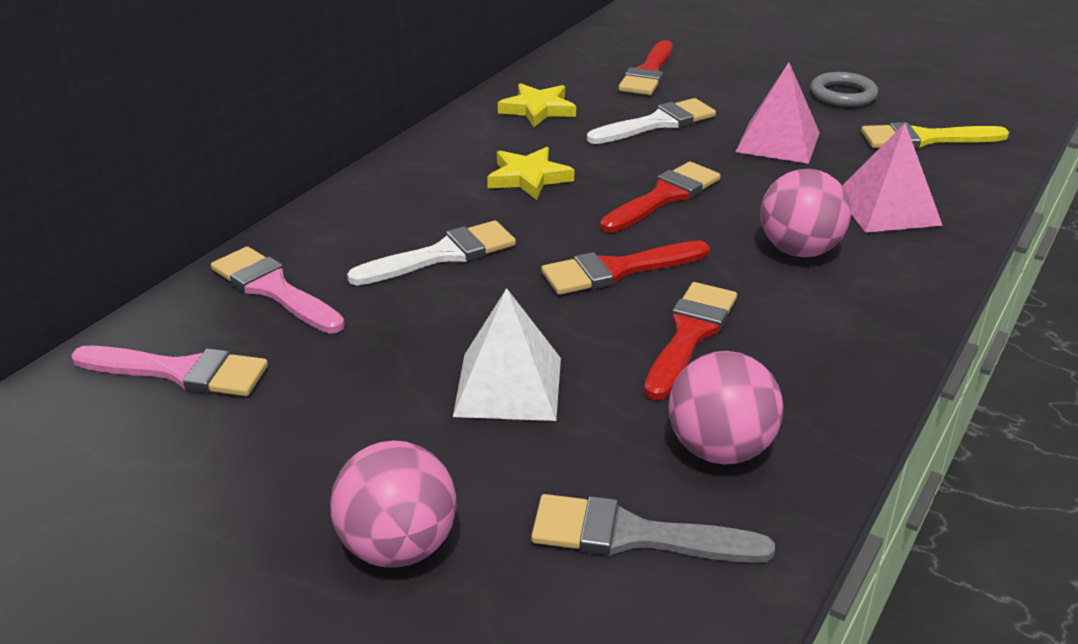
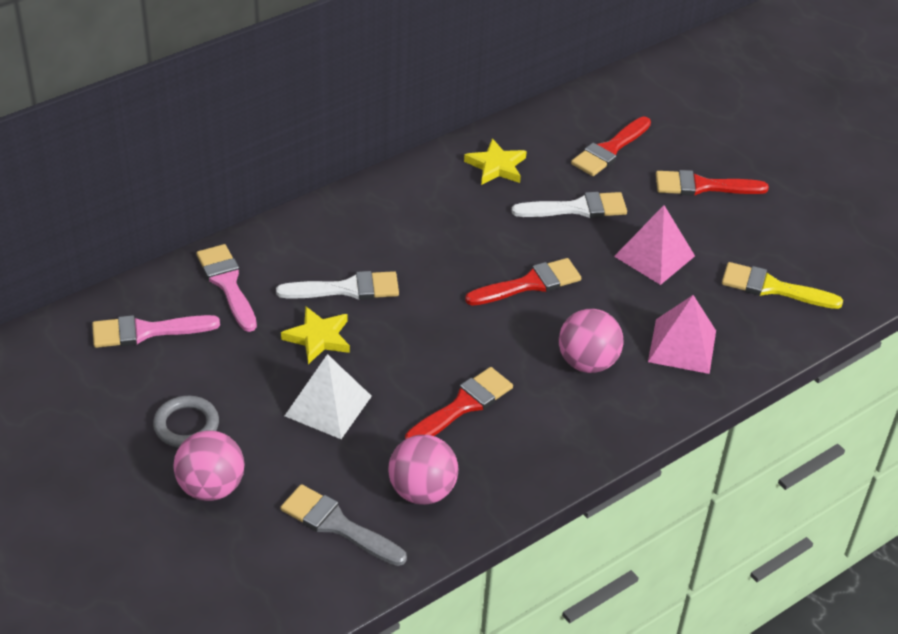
camera: 20 degrees right, 10 degrees up
(180, 372) = (147, 331): pink brush -> pink brush turned 135 degrees clockwise
(528, 178) = (446, 236): yellow star -> yellow star (318, 338)
(617, 270) = (452, 339): red brush -> red brush (703, 186)
(843, 94) = (748, 221): grey ring -> grey ring (186, 425)

